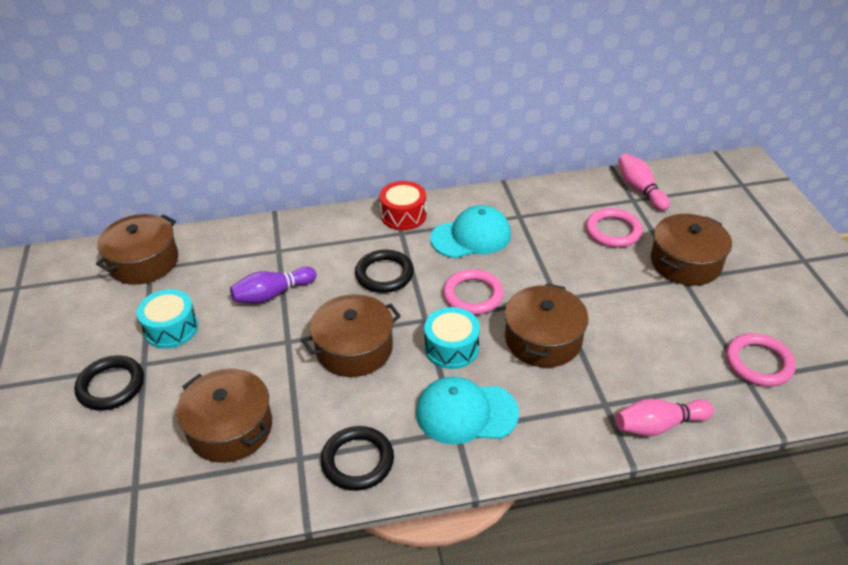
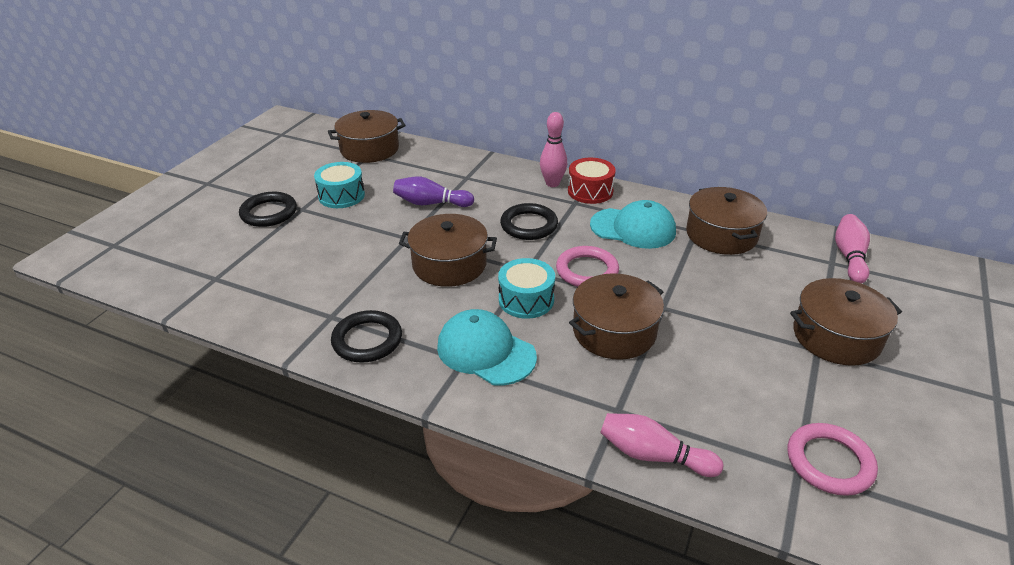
camera: 35 degrees right, 5 degrees down
(230, 428) = (309, 273): brown pot -> brown pot (721, 235)
(364, 222) = (552, 183): none -> pink bowling pin
(613, 231) = (780, 278): pink ring -> none

